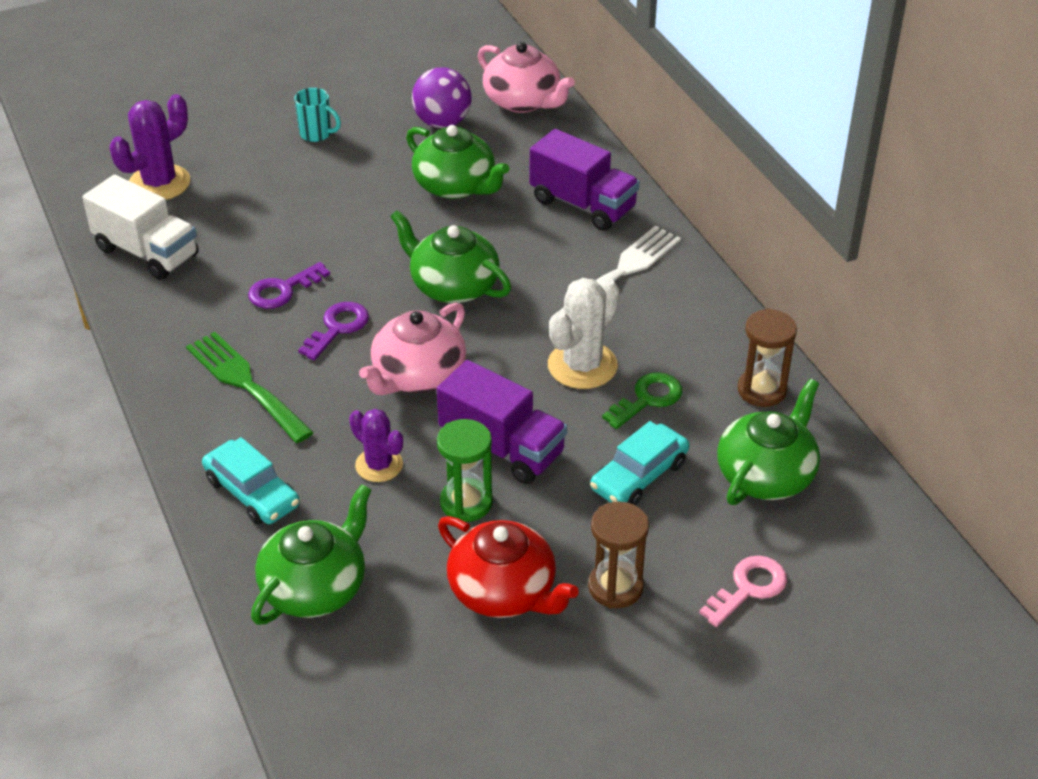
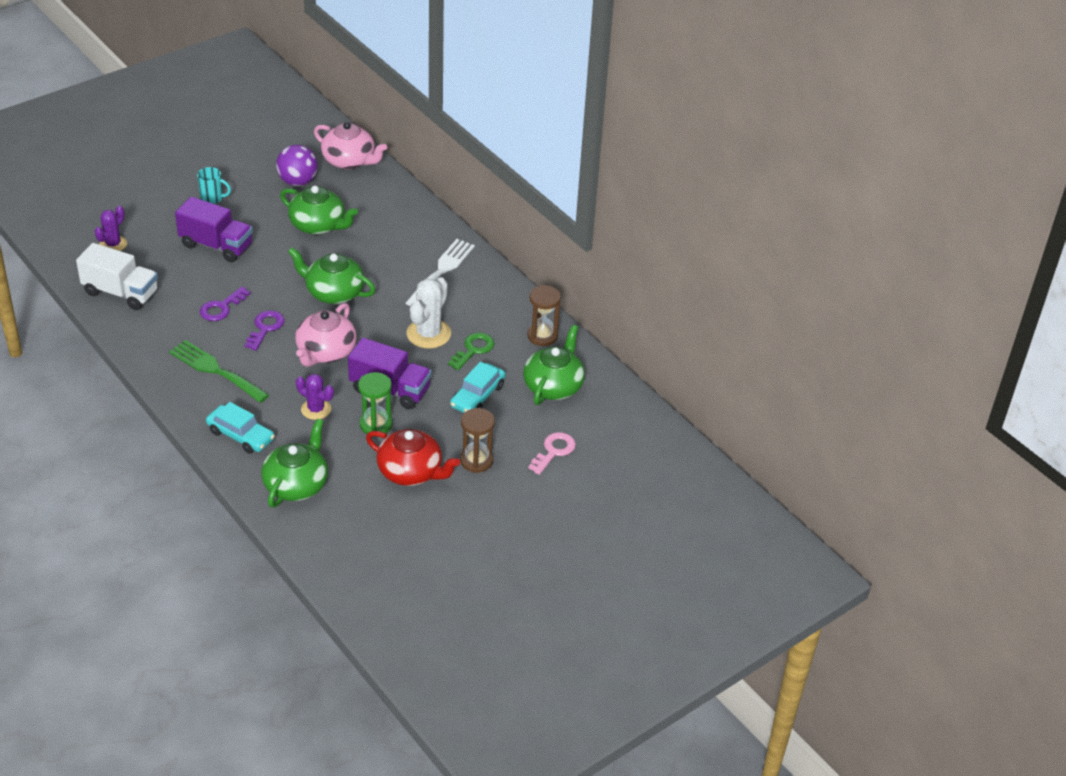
camera: 15 degrees left, 0 degrees up
(159, 183) = (113, 244): purple cactus -> purple cactus, size x0.64
(583, 205) = (406, 229): purple truck -> purple truck (216, 245)

